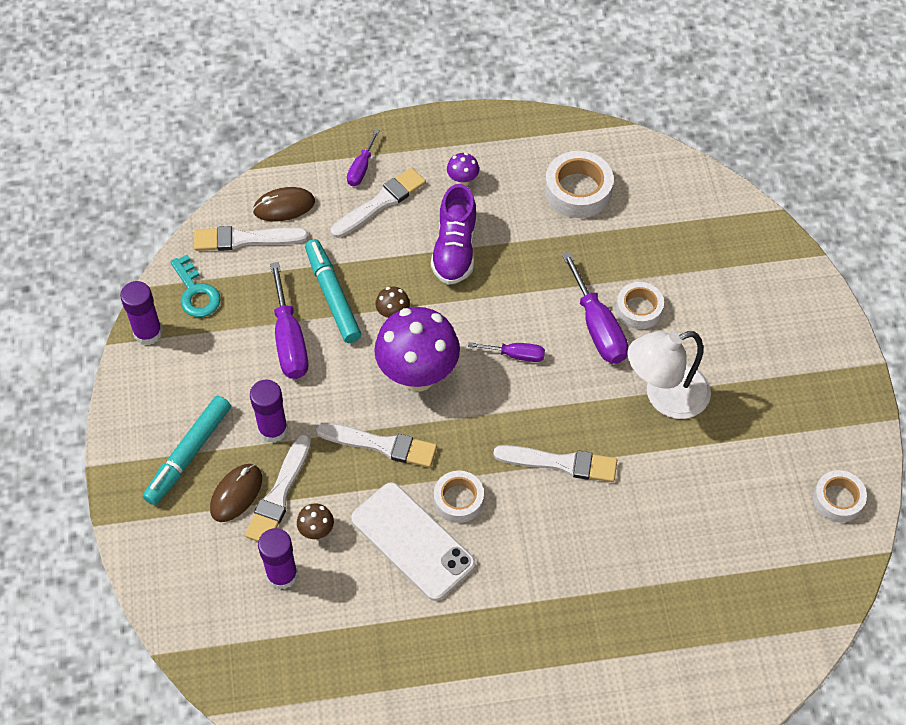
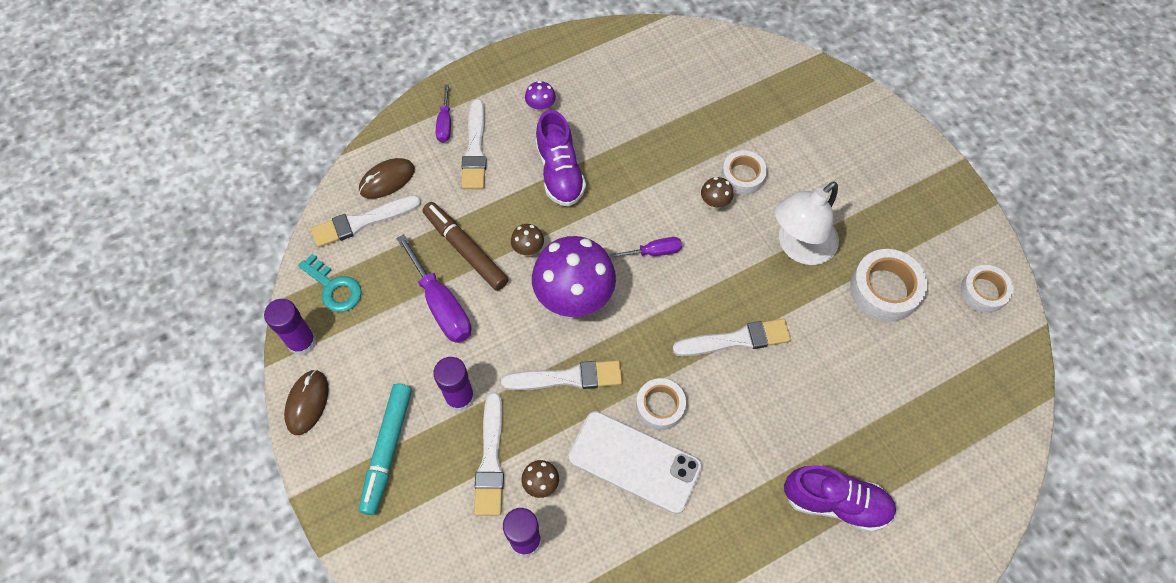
camera: 20 degrees left, 5 degrees up
(236, 494) = (449, 474): brown mouse -> brown mouse (307, 403)
(333, 296) = (466, 250): turquoise marker -> brown marker
(381, 202) = (475, 149): white brush -> white brush turned 150 degrees clockwise
(578, 190) = (645, 87): white tape -> white tape (884, 289)
(590, 643) = (835, 502): none -> purple shoe
(597, 327) = (714, 203): purple screwdriver -> brown mushroom

